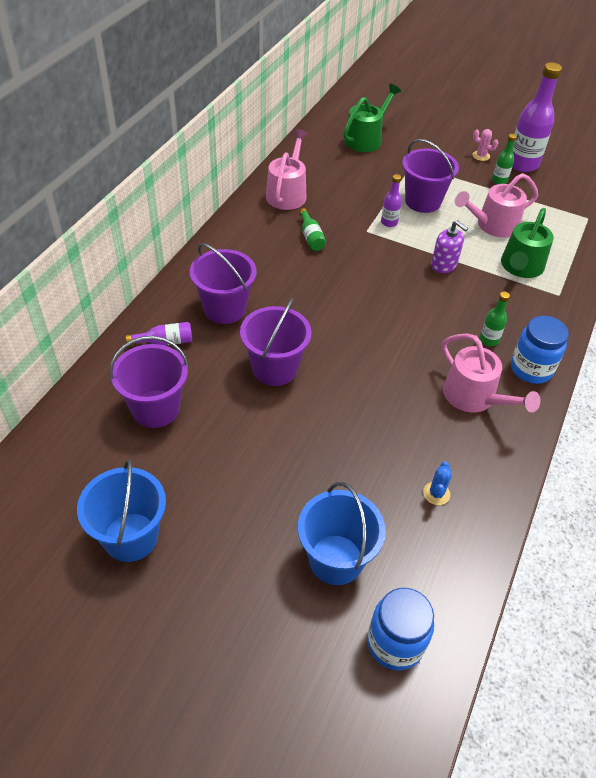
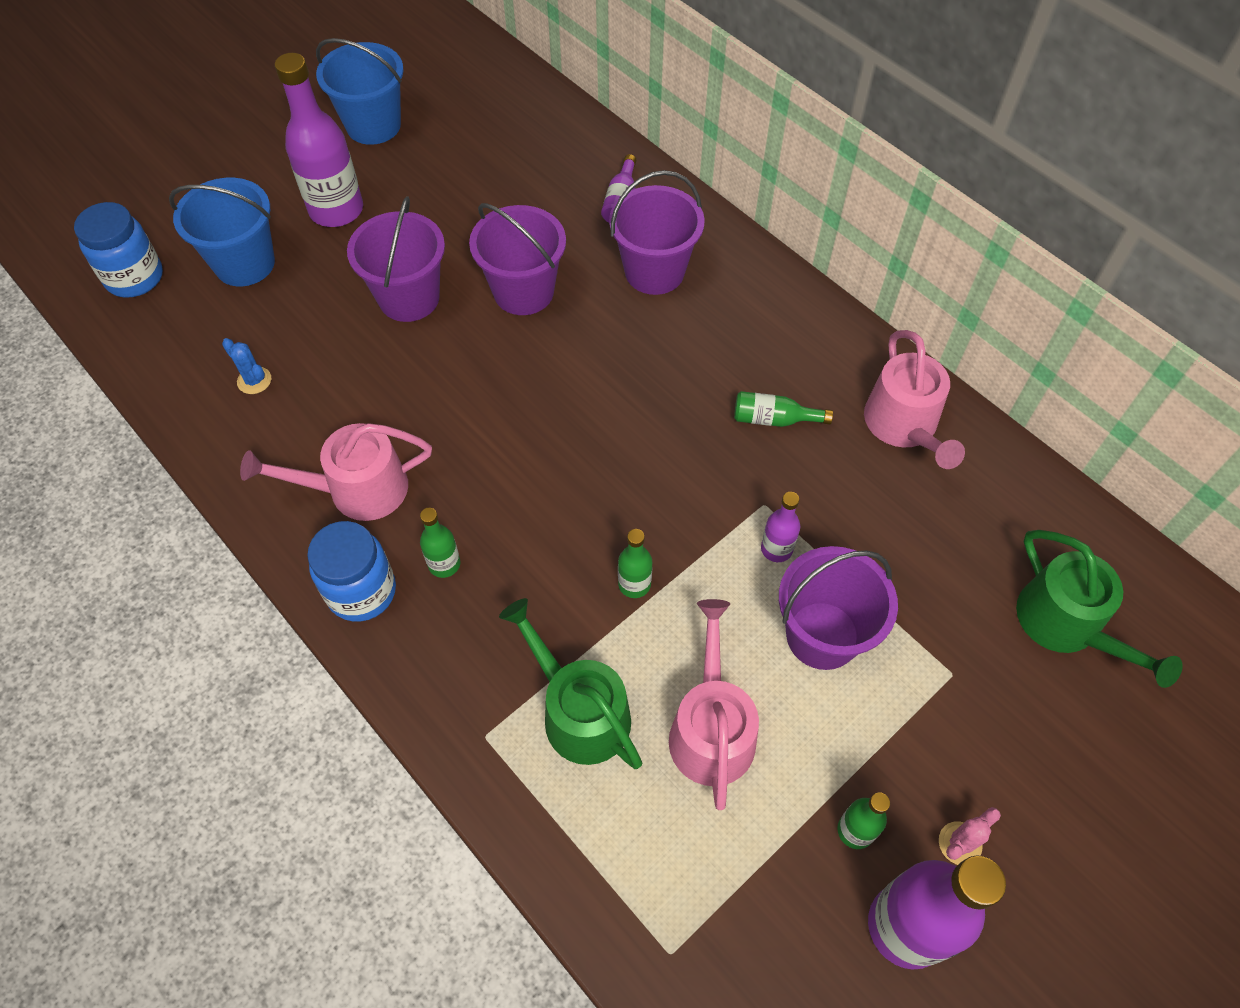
camera: 115 degrees right, 10 degrees up
(155, 408) = (520, 173): purple bucket -> purple bucket (409, 298)
(247, 518) = (336, 210): none -> purple bottle
(287, 193) = (904, 425): pink watering can -> pink watering can turned 45 degrees clockwise
(444, 265) = (634, 584): purple soap dispenser -> green bottle

